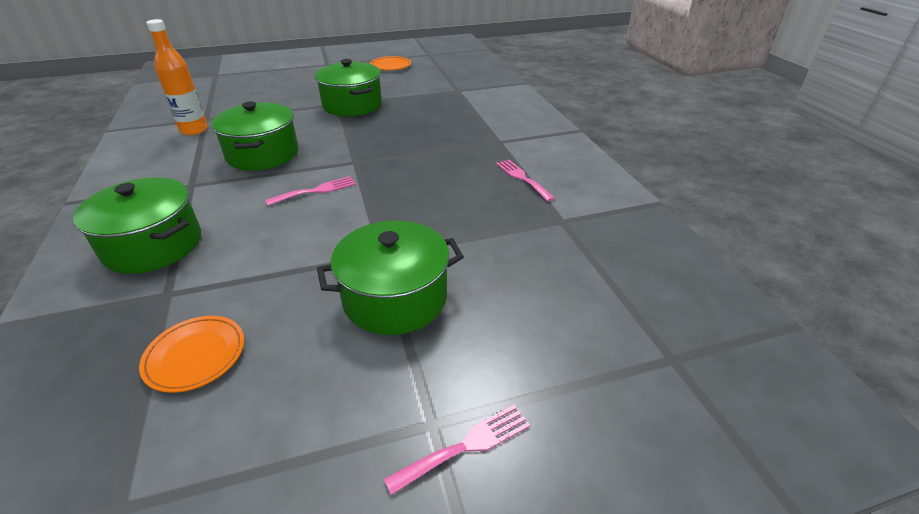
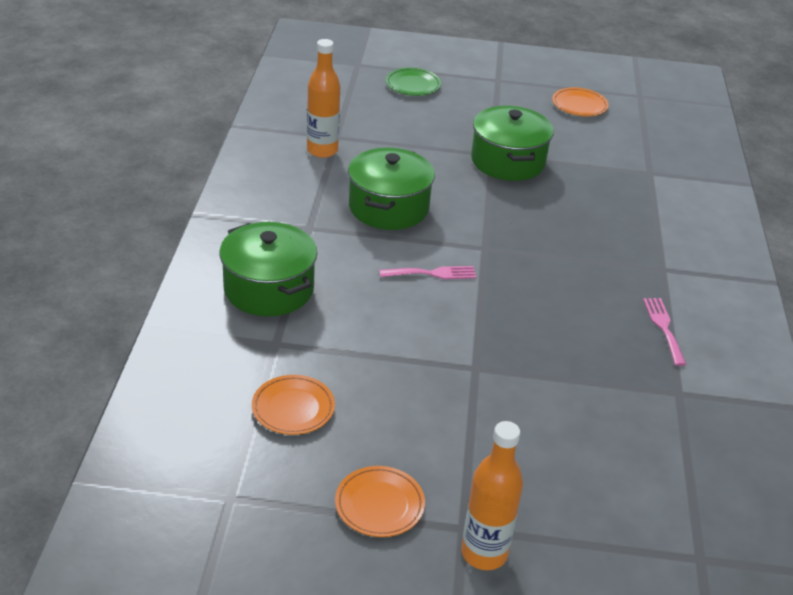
camera: 20 degrees right, 0 degrees up
(263, 78) = (413, 85): none -> green plate
(325, 434) = (379, 505): none -> orange plate
(395, 298) = (472, 416): green pot -> none
(466, 446) = (484, 553): pink fork -> orange bottle

